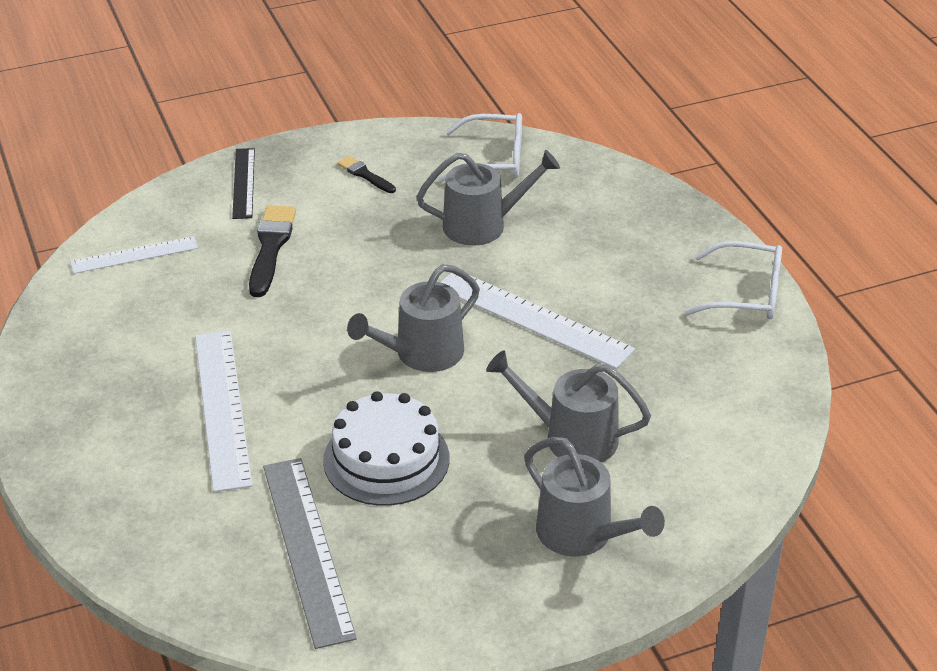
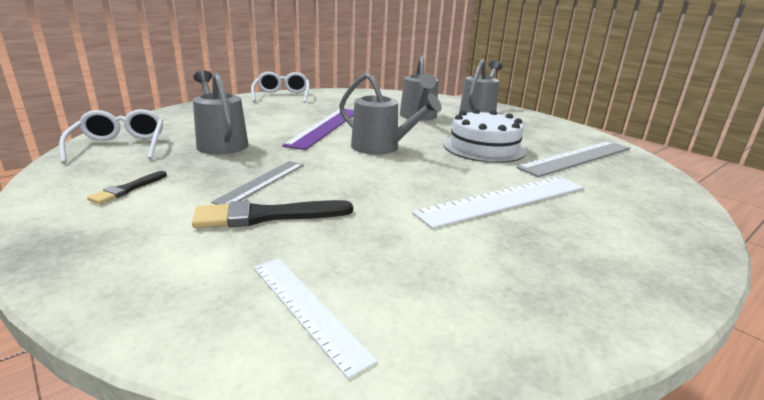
camera: 110 degrees left, 15 degrees down
(243, 183) = (121, 256): black ruler -> none
(348, 249) = (261, 182): none -> grey ruler
(532, 318) = (325, 127): white ruler -> purple ruler

